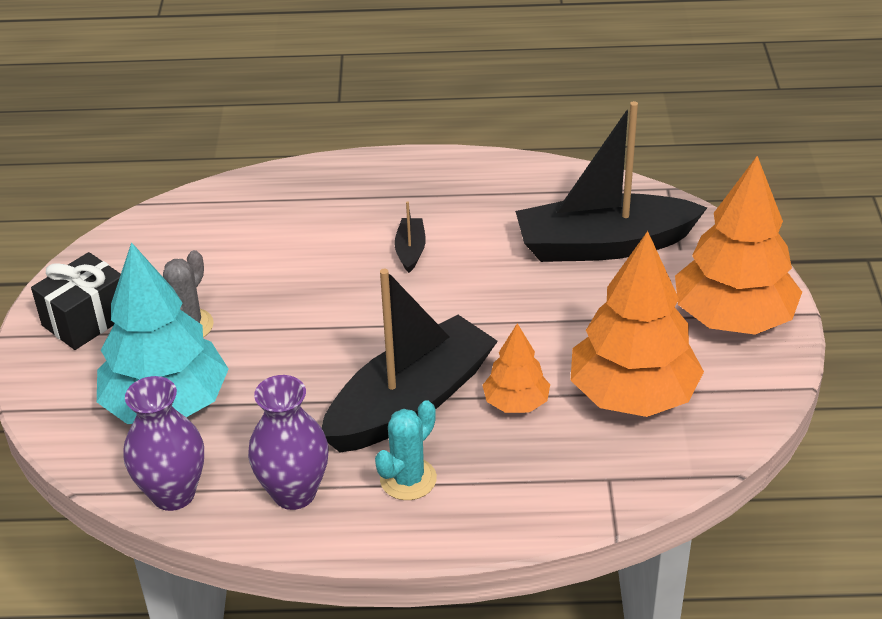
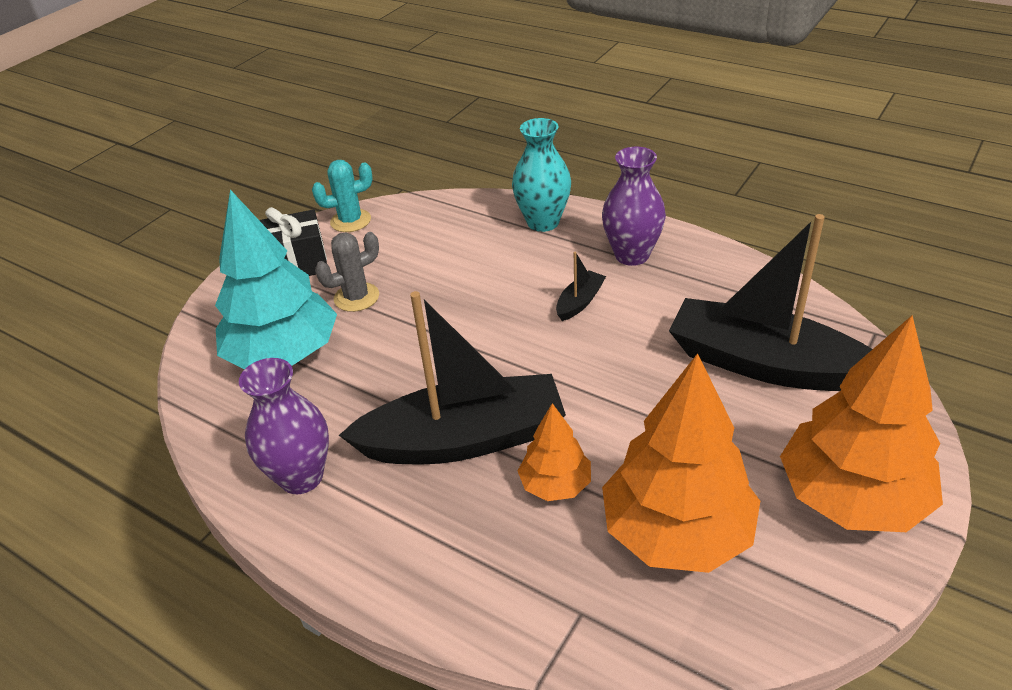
camera: 35 degrees right, 0 degrees up
(173, 494) = (219, 431): purple vase -> purple vase (631, 255)
(310, 189) = (543, 222): none -> turquoise vase
(408, 479) = (399, 512): turquoise cactus -> turquoise cactus (350, 221)

